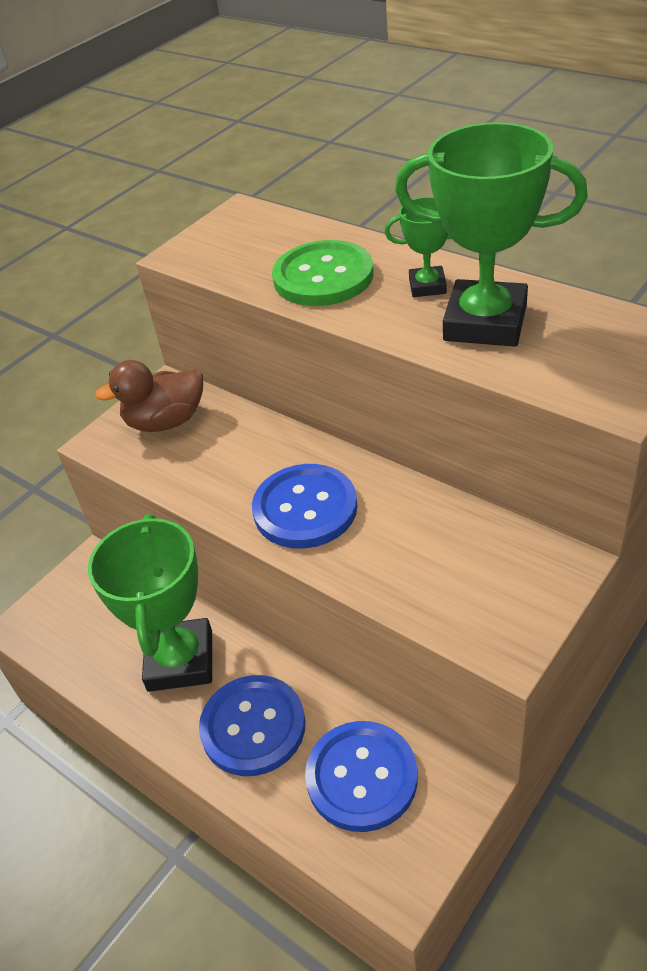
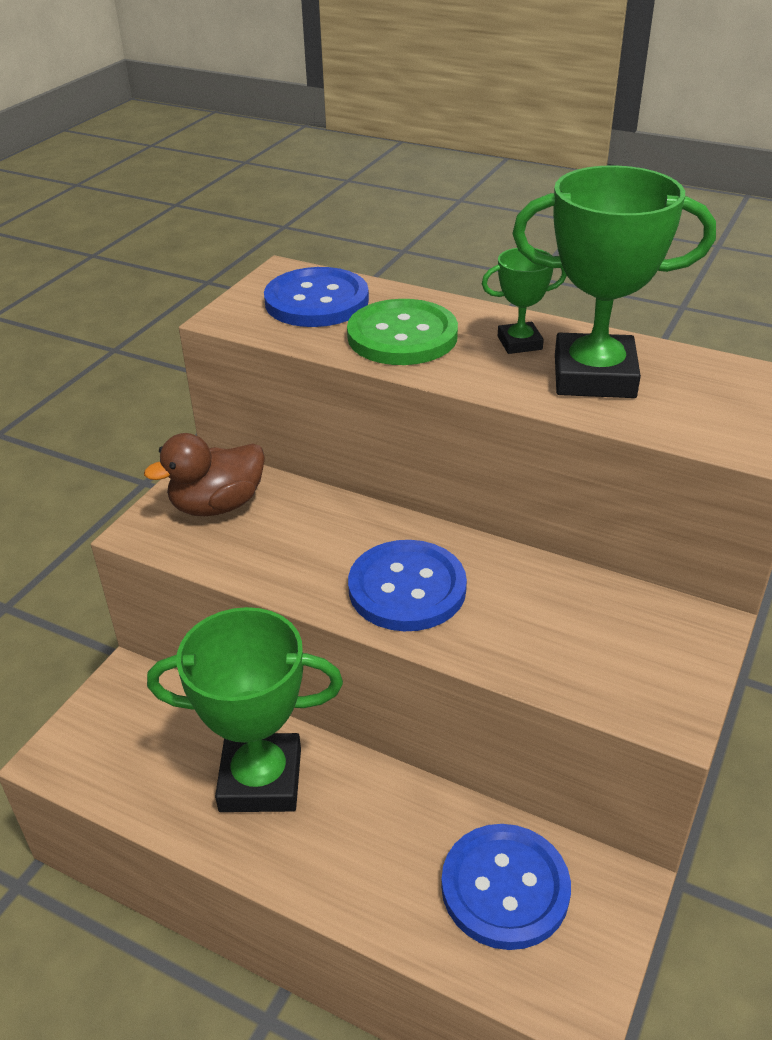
camera: 15 degrees left, 5 degrees down
(180, 660) = (260, 779): green trophy -> green trophy turned 75 degrees counterclockwise
(253, 727) = (365, 846): blue button -> blue button (316, 301)

